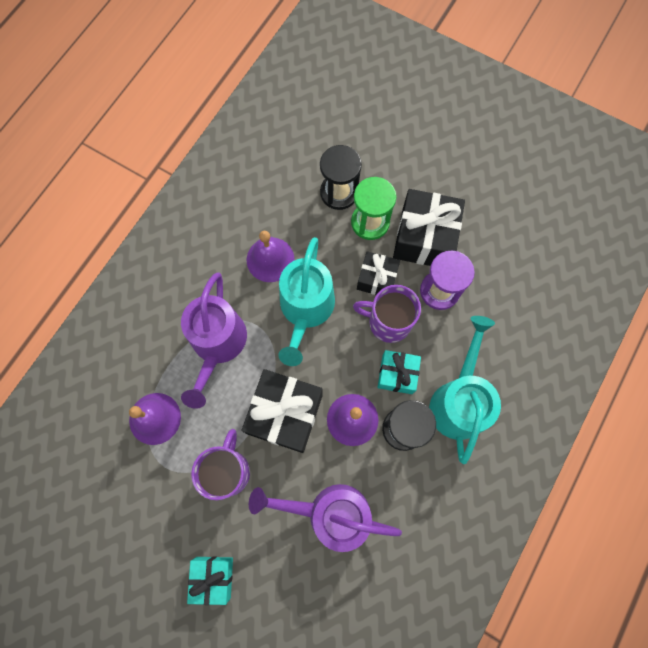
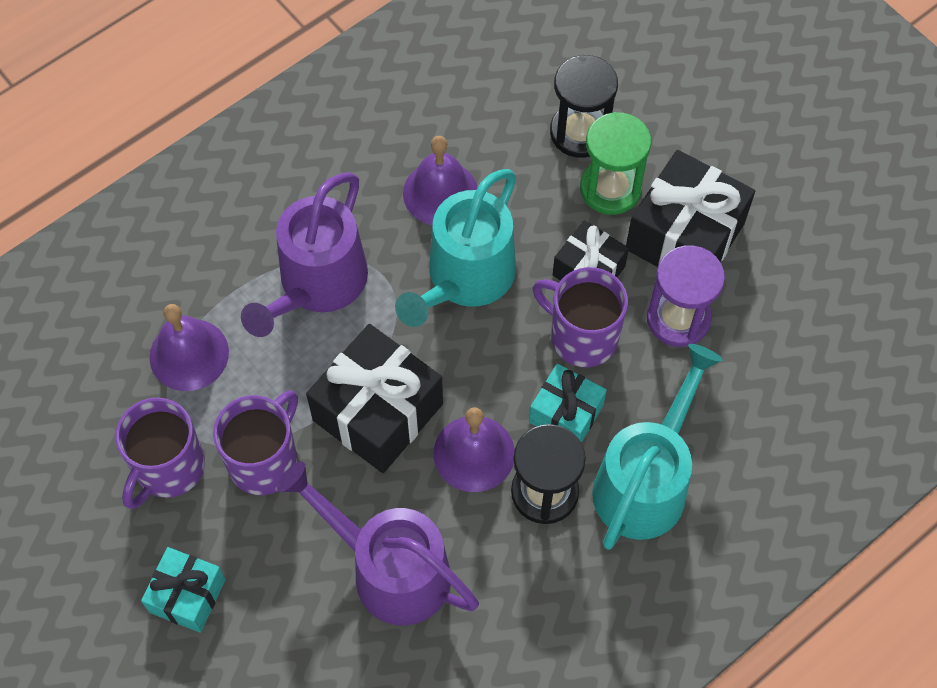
camera: 20 degrees right, 10 degrees down
(170, 498) = (169, 468): none -> purple mug

